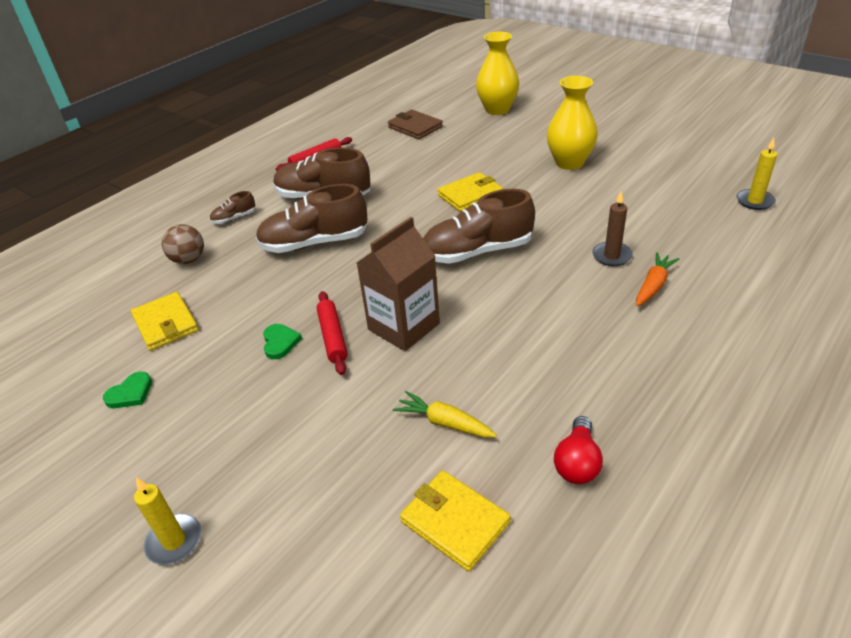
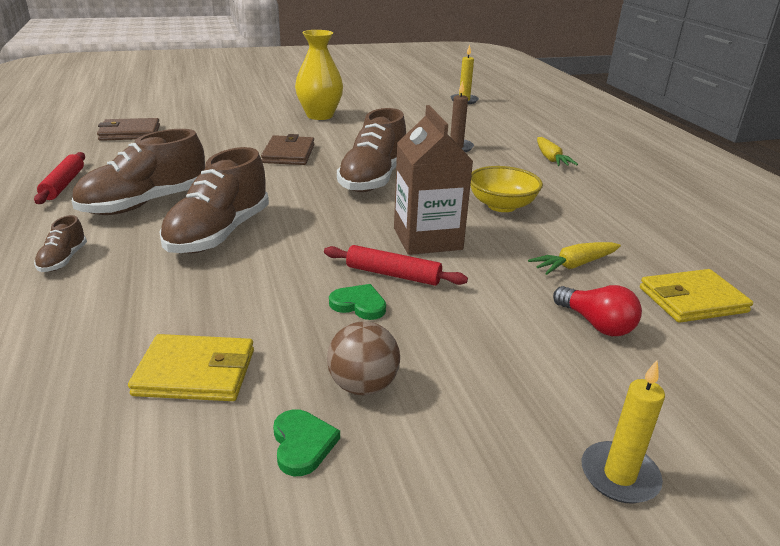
camera: 60 degrees left, 10 degrees down
(189, 260) = (85, 316): brown ball -> brown ball (363, 385)
(470, 195) = (289, 154): yellow wallet -> brown wallet
(497, 109) = (187, 104): yellow vase -> none
(514, 336) = (501, 206): none -> yellow bowl
(577, 463) = (662, 236): red light bulb -> red light bulb (596, 324)
(653, 285) = (507, 150): orange carrot -> none
(676, 319) = (550, 158): none -> yellow carrot

